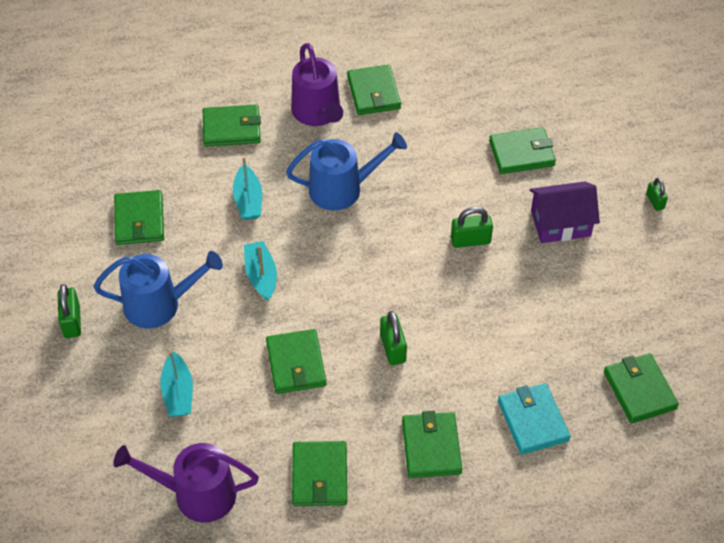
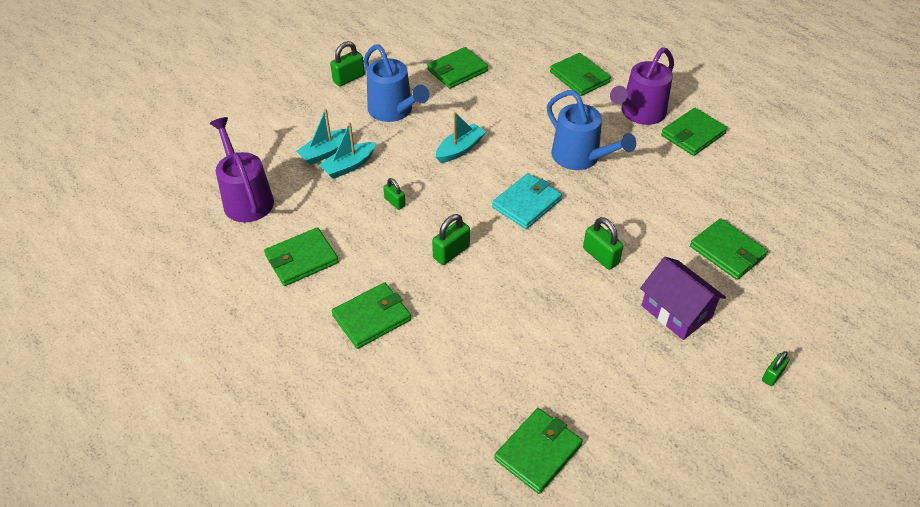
camera: 60 degrees right, 5 degrees down
(248, 200) = (522, 113): turquoise boat -> turquoise boat (349, 166)
(296, 364) = (395, 202): green wallet -> green padlock
(532, 421) = (445, 379): turquoise wallet -> turquoise wallet (526, 203)

